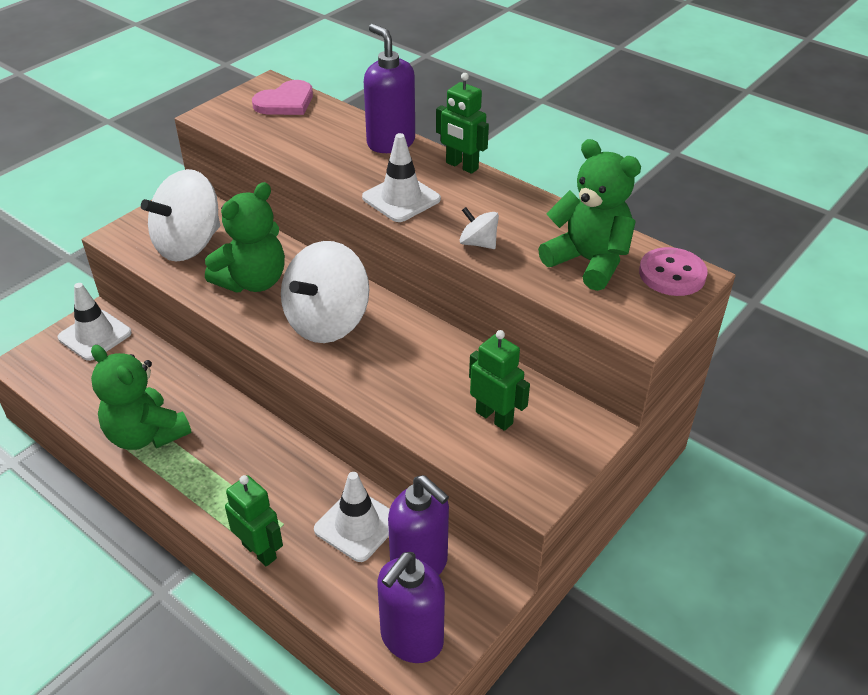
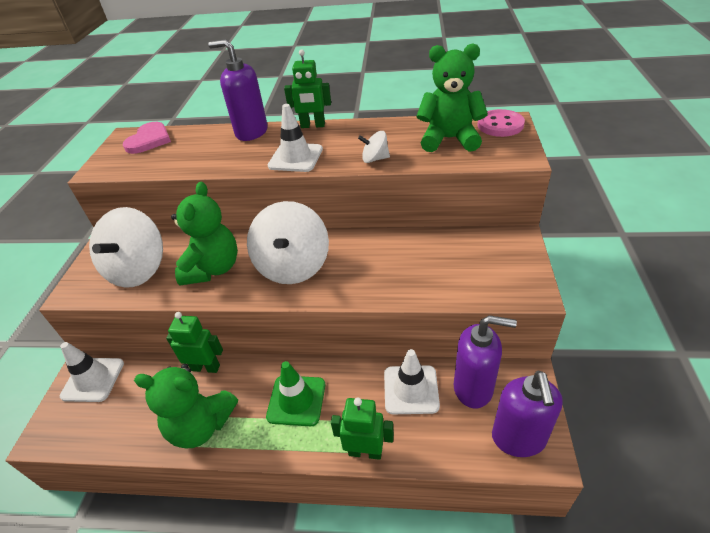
camera: 30 degrees left, 0 degrees up
(244, 465) = (296, 400): none -> green traffic cone
(494, 417) = (459, 263): green robot -> green robot (206, 367)

